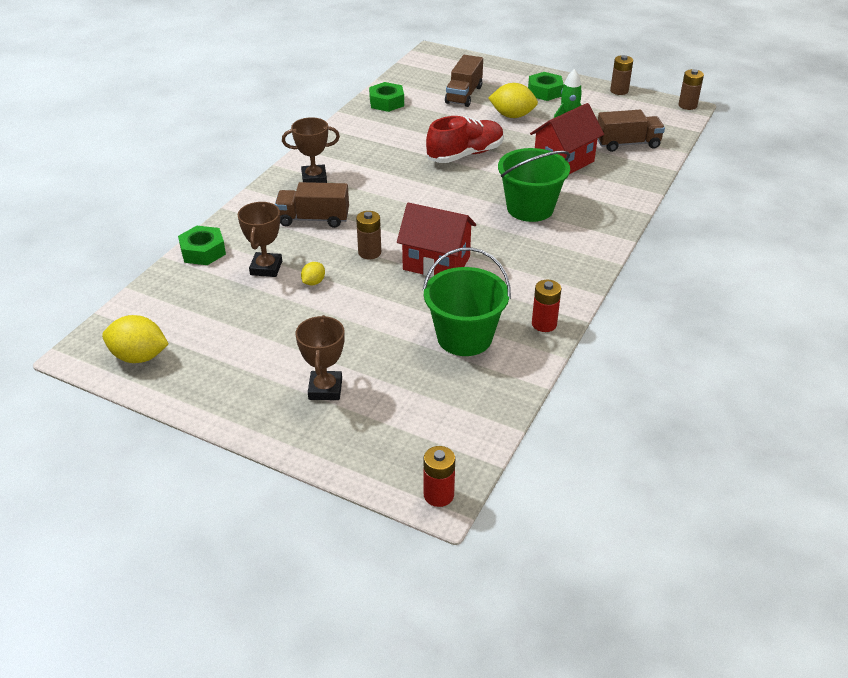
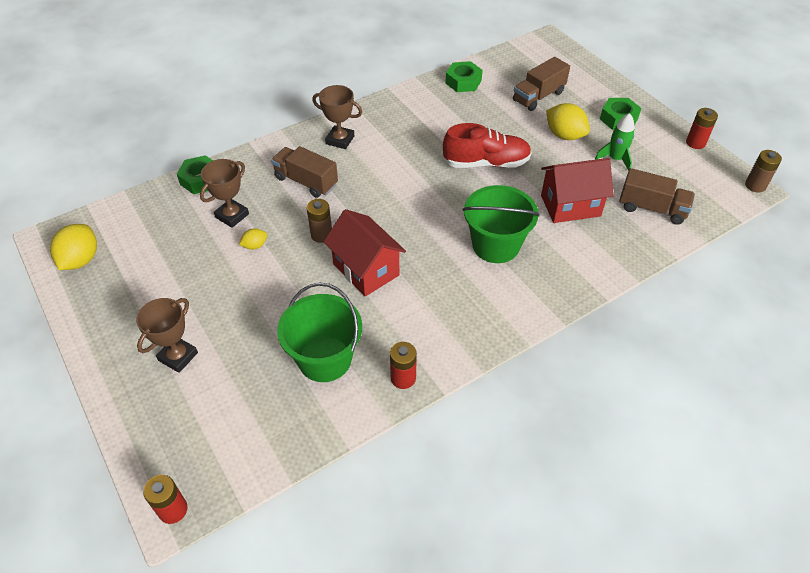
camera: 30 degrees right, 10 degrees up
(139, 357) = (81, 260): yellow lemon -> yellow lemon turned 60 degrees clockwise
(619, 91) = (695, 143): brown battery -> red battery

